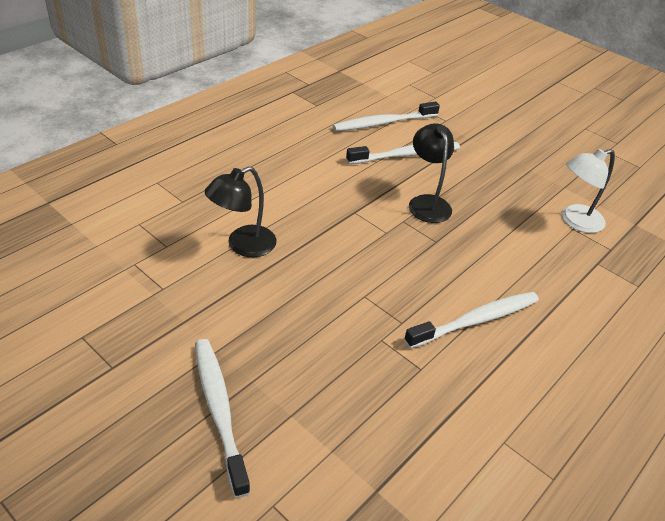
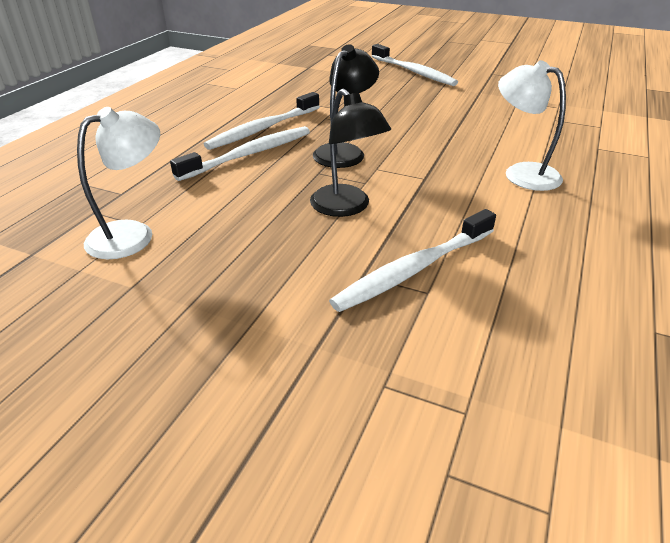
camera: 165 degrees right, 5 degrees down
(243, 245) = (497, 131): black lamp -> black lamp (344, 152)
(276, 195) = (522, 173): none -> white lamp
(383, 123) = (500, 328): white toothbrush -> white toothbrush (249, 154)

